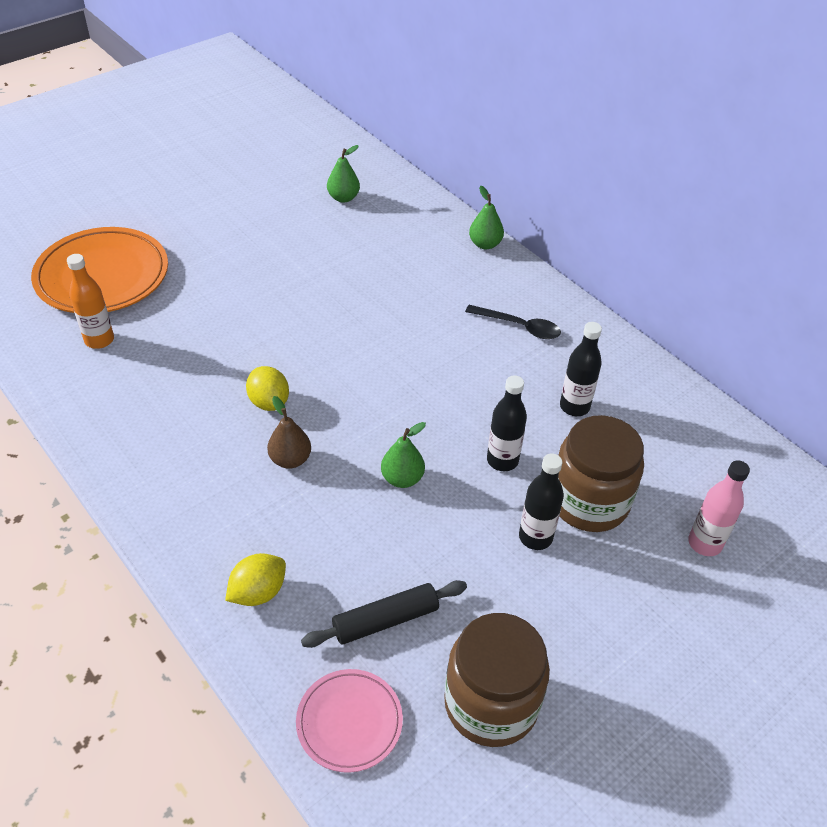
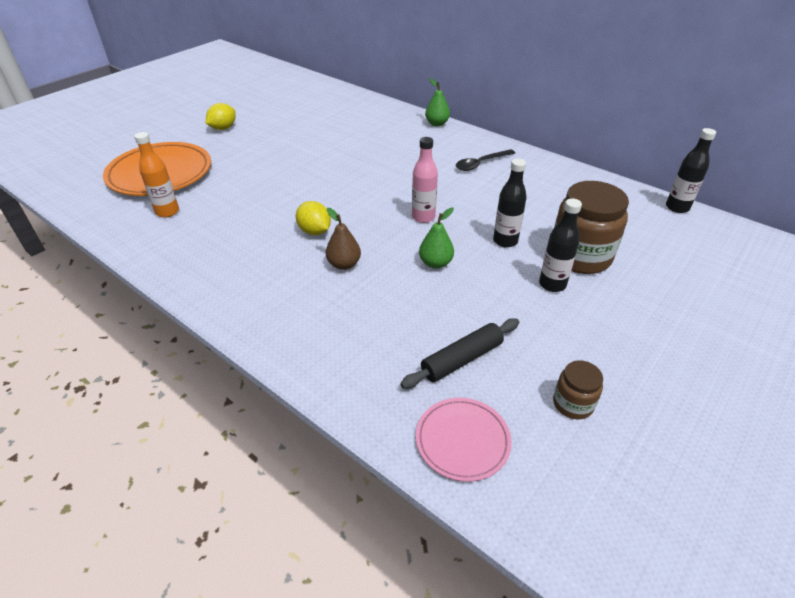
camera: 10 degrees left, 5 degrees down
(258, 592) = (349, 358): yellow lemon -> yellow lemon (223, 128)
(343, 198) = (328, 111): green pear -> none
(491, 703) = (573, 404): brown jar -> brown jar, size x0.50
(519, 327) = (481, 164): black spoon -> black spoon turned 135 degrees clockwise
(574, 407) = (541, 202): black bottle -> black bottle (677, 207)
(704, 543) = (675, 268): pink bottle -> pink bottle (423, 217)

